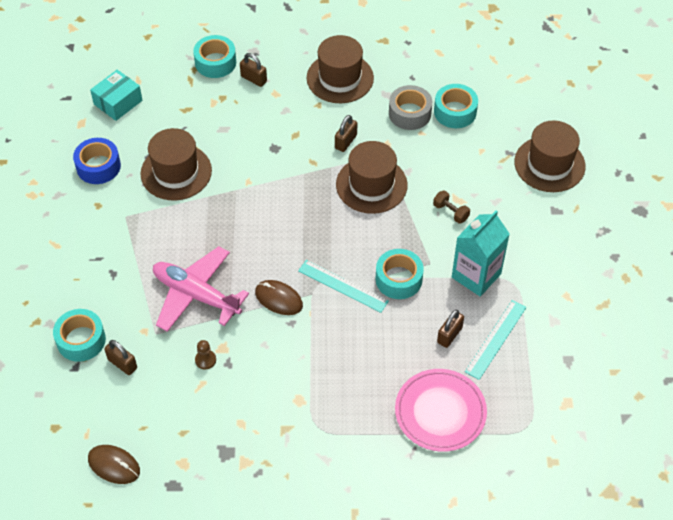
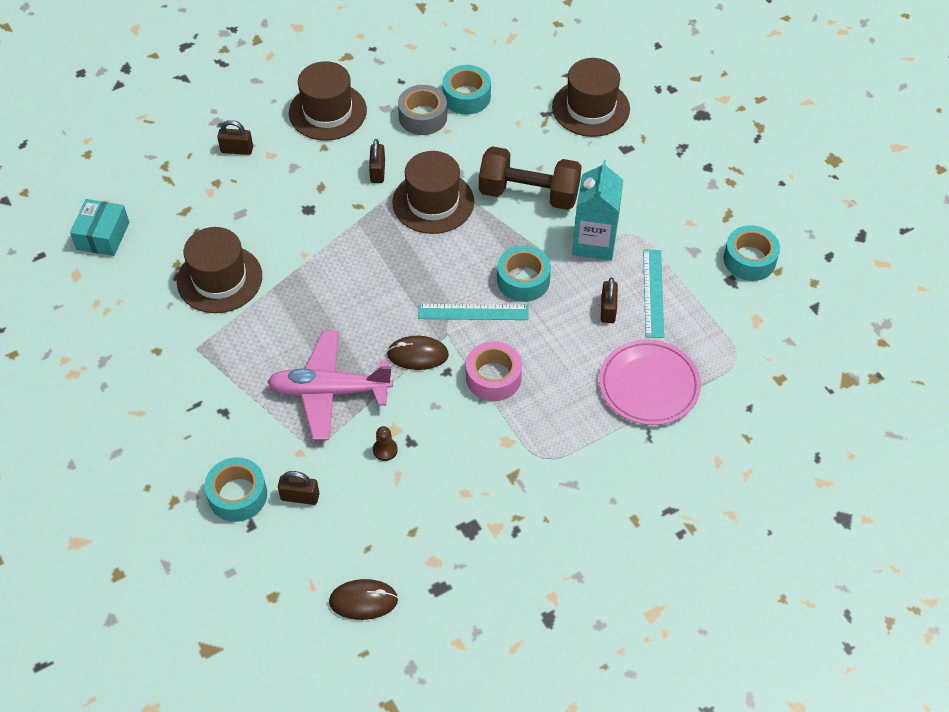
camera: 30 degrees left, 0 degrees up
(98, 166) = (128, 311): blue tape -> none
(215, 62) = (183, 150): turquoise tape -> turquoise tape (749, 260)
(323, 345) = (493, 377): none -> pink tape
(450, 212) = (529, 194): brown dumbbell -> brown dumbbell, size x2.36

